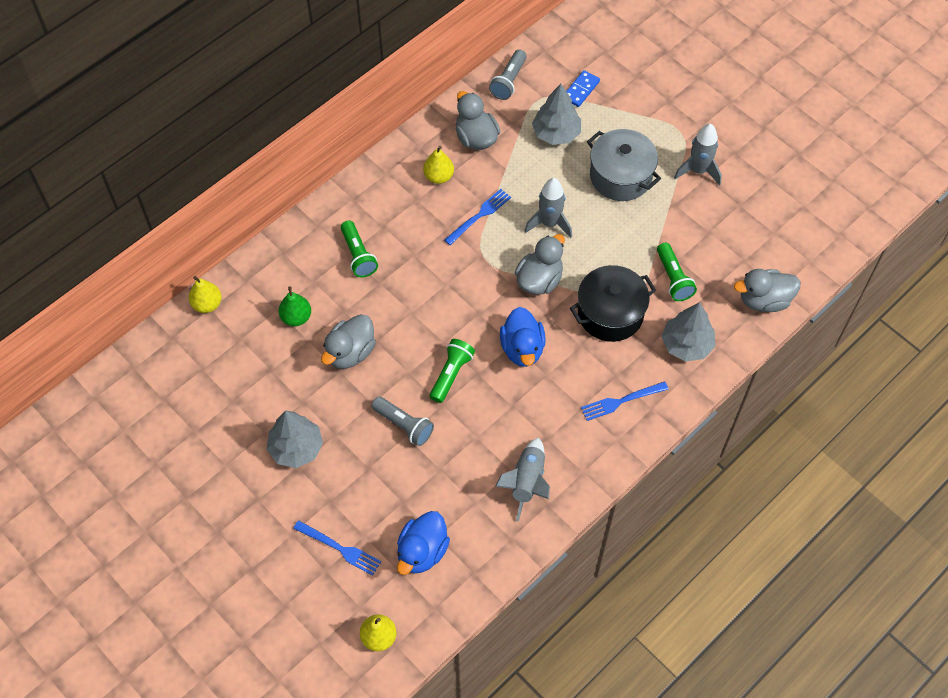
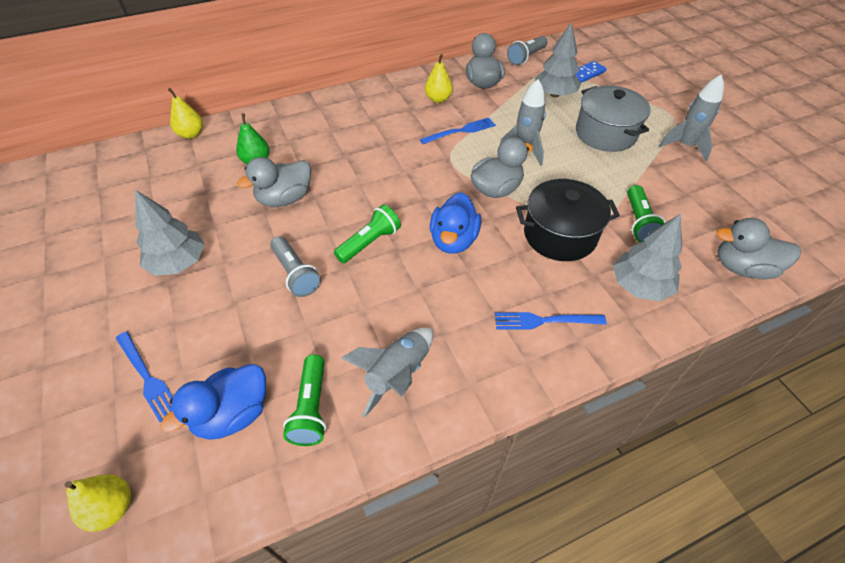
camera: 20 degrees right, 10 degrees down
(358, 255) = (338, 133): green flashlight -> green flashlight (311, 408)

